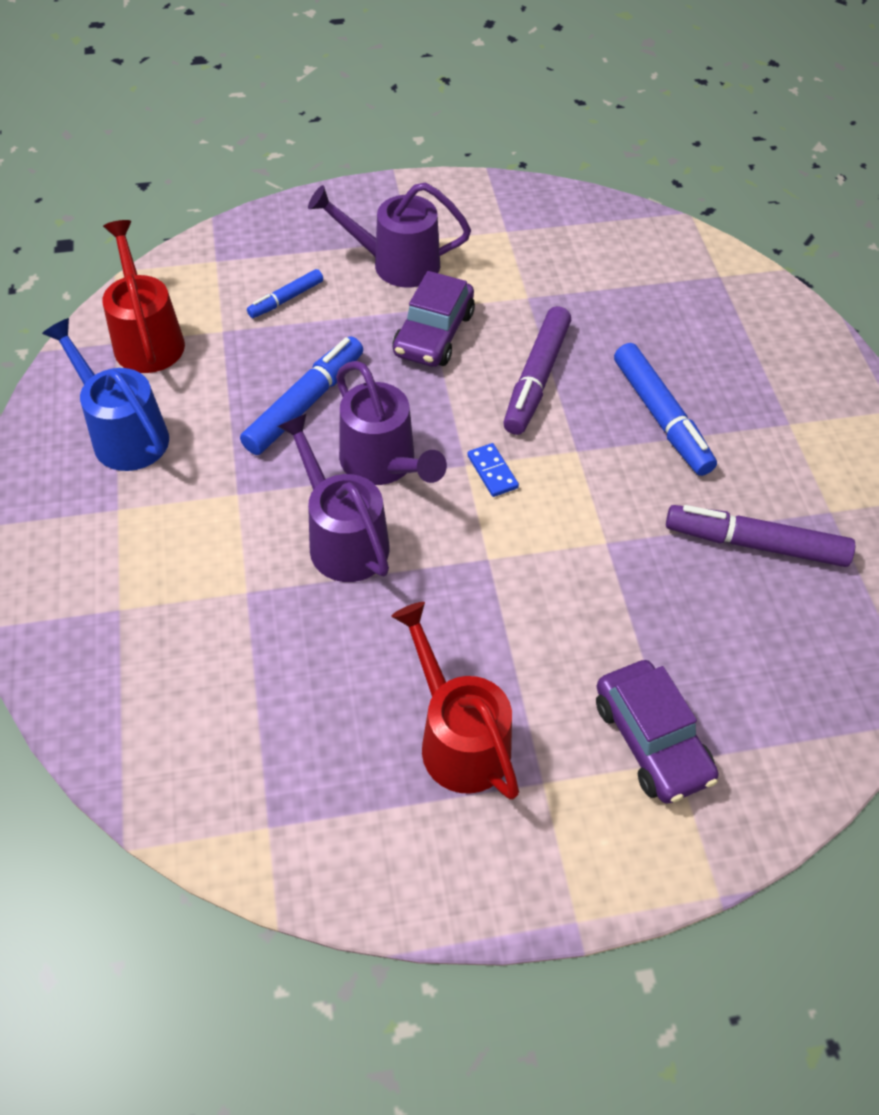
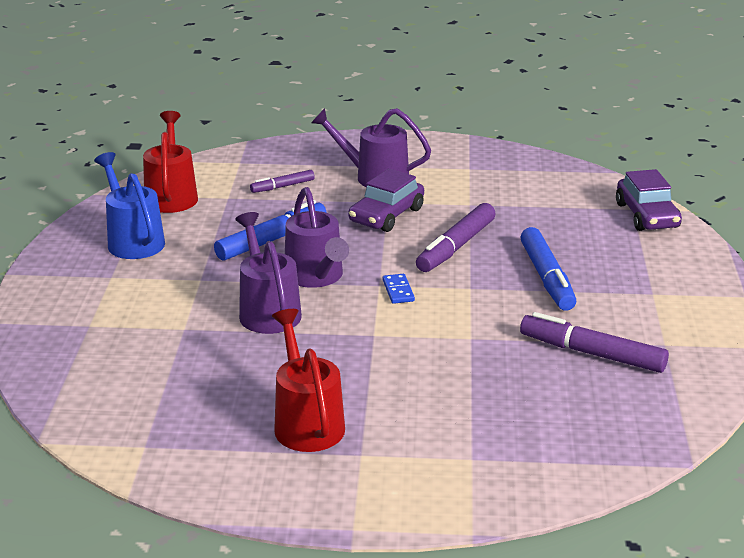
camera: 15 degrees right, 25 degrees down
(286, 299) = (282, 186): blue marker -> purple marker
(651, 740) = (457, 444): purple car -> purple car (647, 215)

